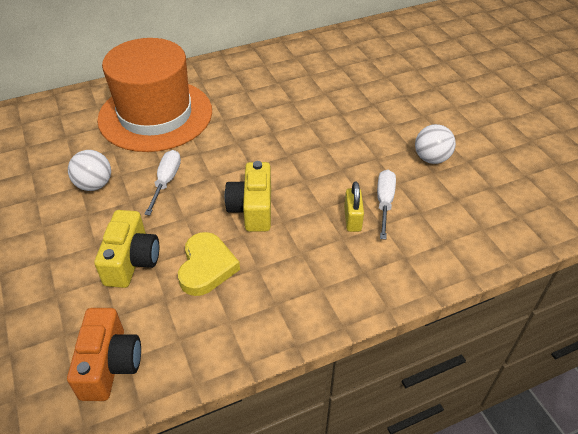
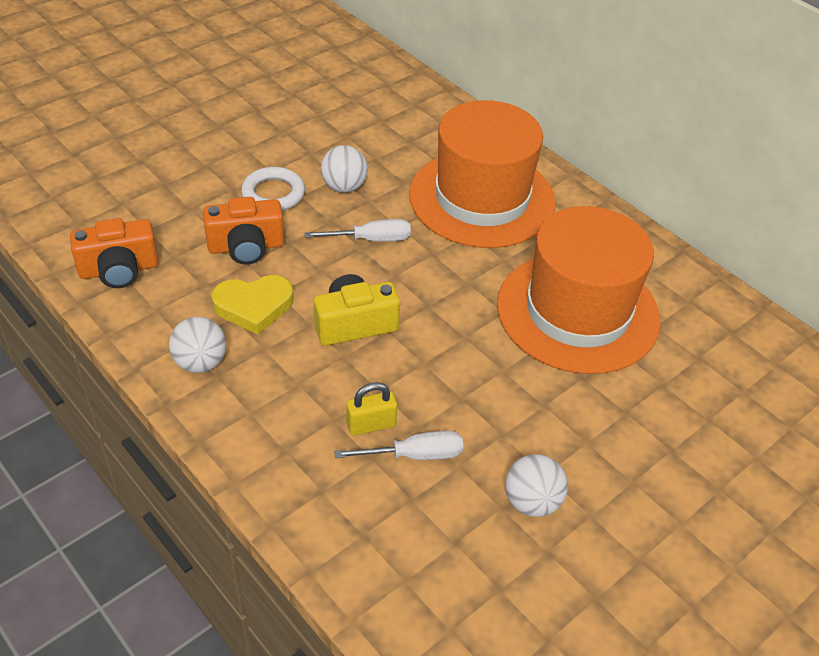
camera: 70 degrees right, 0 degrees up
(73, 231) = (273, 194): none -> white ring
(132, 261) = (246, 247): yellow camera -> orange camera
(257, 313) = (200, 362): none -> white ball
(286, 100) = (578, 312): none -> orange hat

